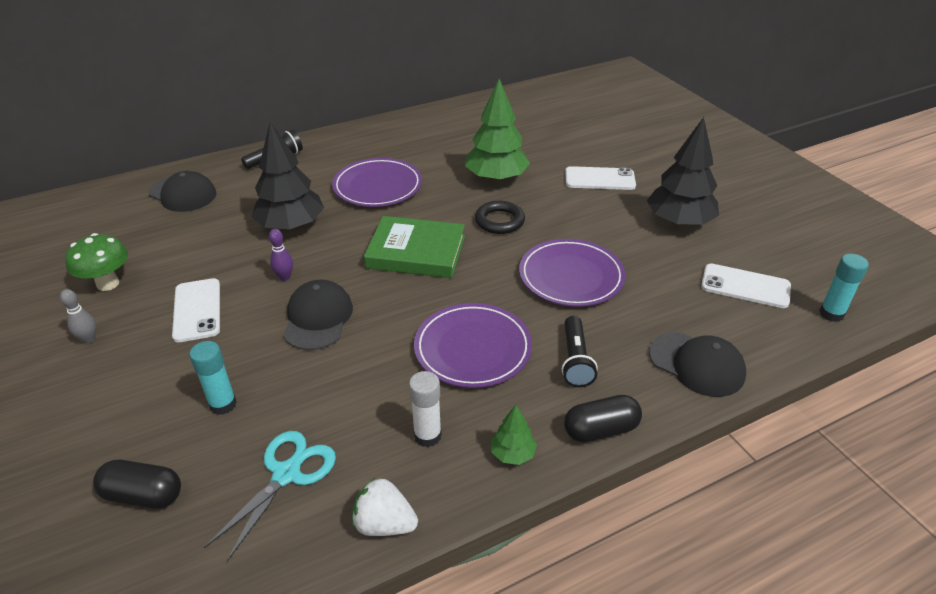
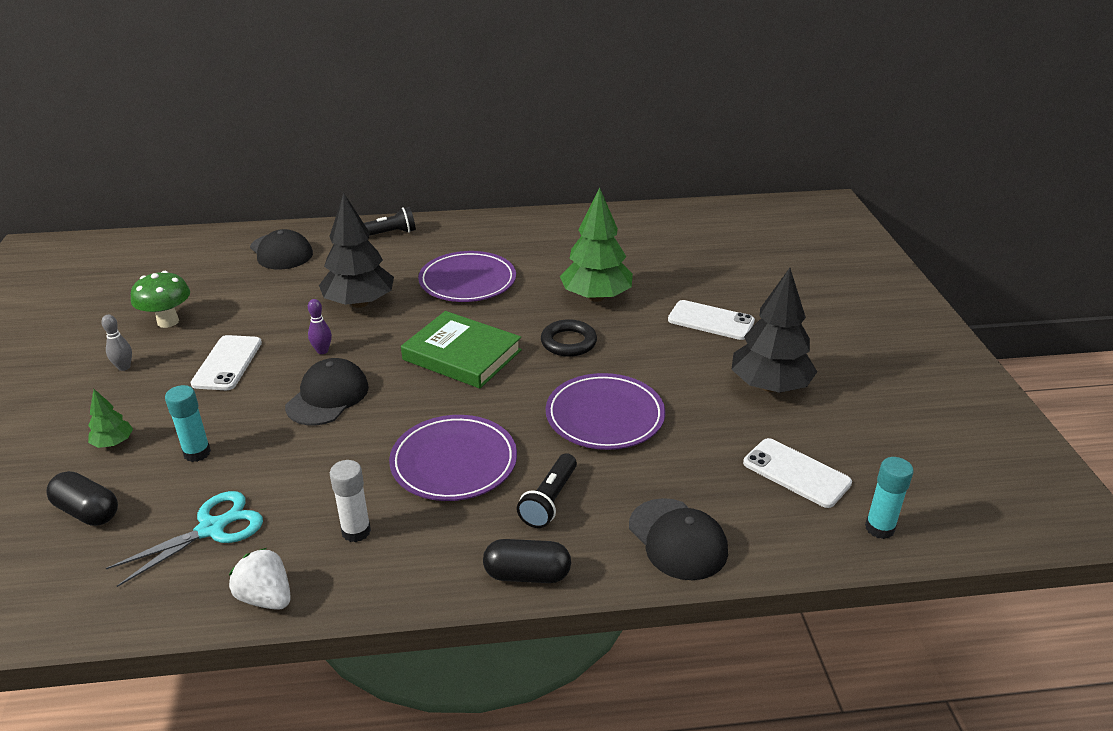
camera: 20 degrees right, 5 degrees down
(512, 454) = (424, 571): green tree -> green tree (113, 443)

